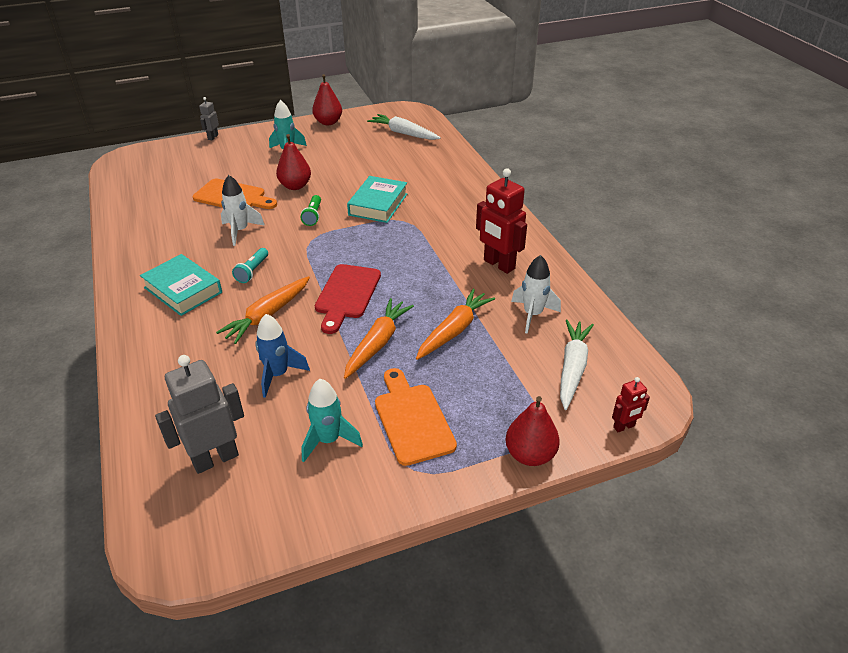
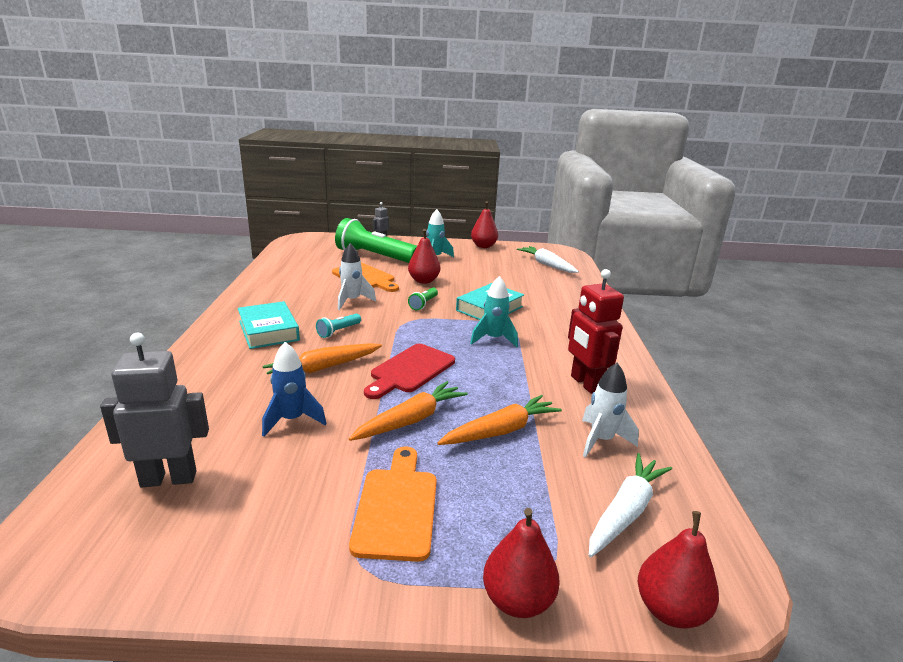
camera: 20 degrees right, 15 degrees down
(223, 165) = (374, 256): none -> green flashlight
(329, 440) = (292, 499): turquoise rocket -> turquoise rocket (493, 339)
(624, 427) = (670, 610): red robot -> red pear

